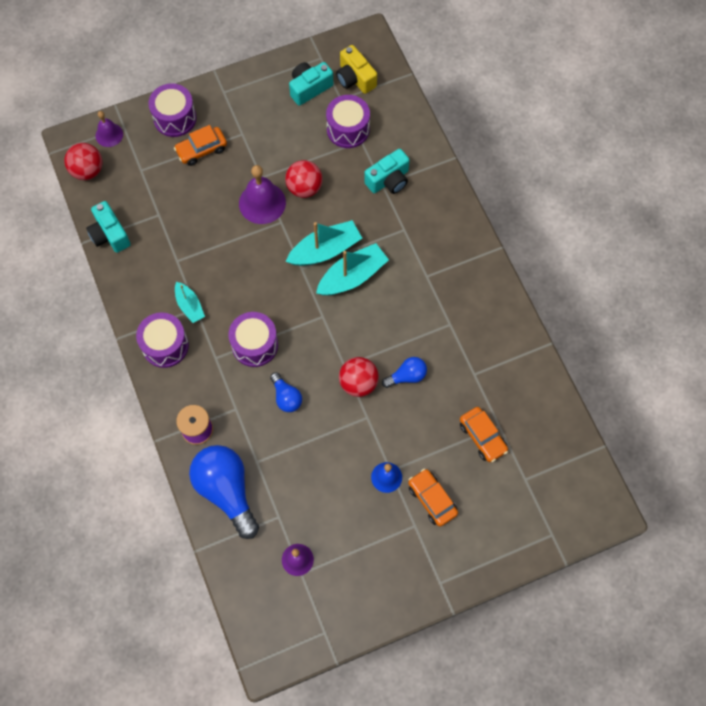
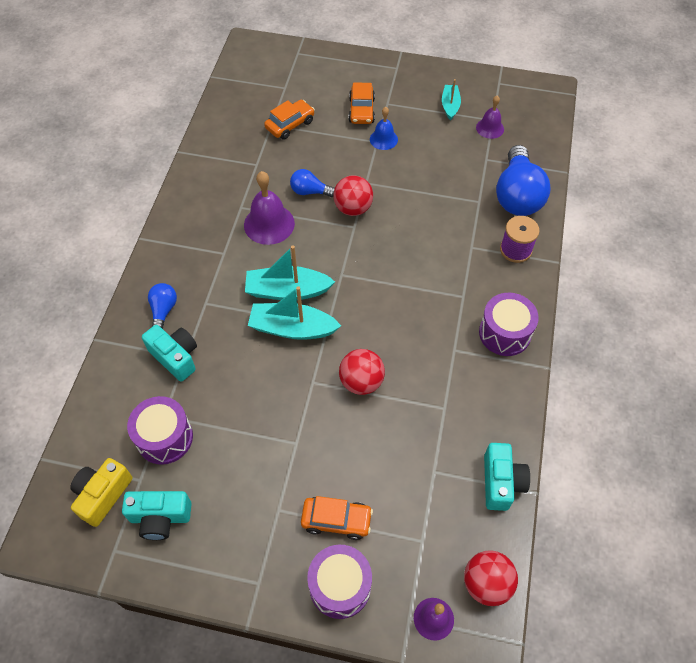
camera: 145 degrees left, 10 degrees down
(189, 306) = (459, 355): turquoise boat -> turquoise boat (450, 106)
(255, 345) = (419, 286): purple drum -> none
(262, 203) = (316, 414): purple bell -> purple bell (269, 224)
(286, 397) = (421, 231): blue light bulb -> blue light bulb (163, 311)
(304, 188) = (262, 402): red ball -> red ball (361, 382)
(355, 78) = (102, 495): yellow camera -> yellow camera turned 150 degrees counterclockwise
(388, 180) = (175, 357): turquoise camera -> turquoise camera turned 45 degrees clockwise
(482, 437) = (290, 125): orange car -> orange car turned 45 degrees clockwise

